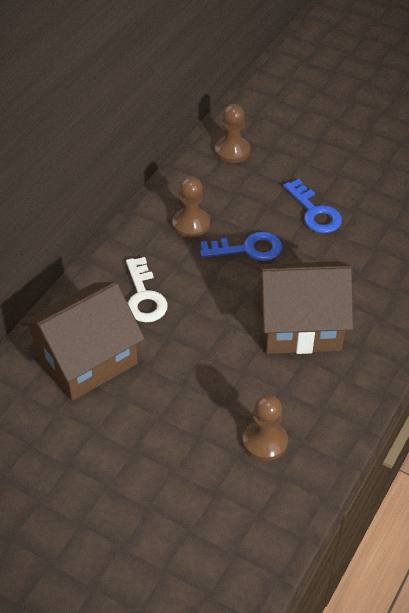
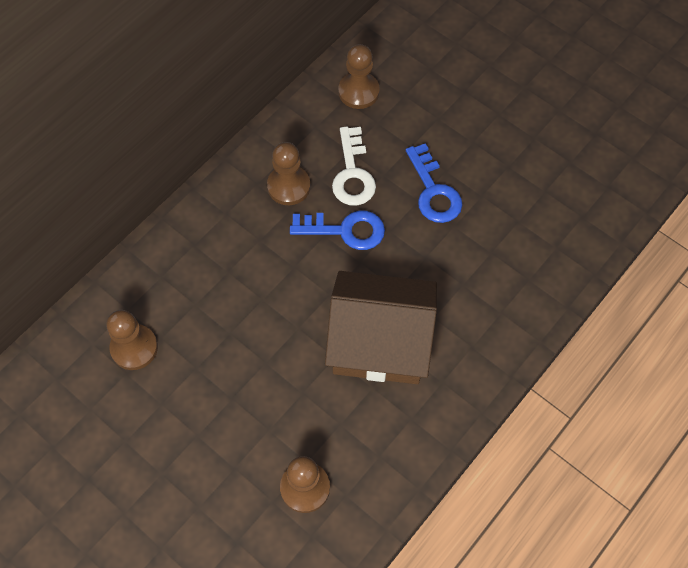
camera: 10 degrees right, 15 degrees up
(86, 359) = (134, 348): brown house -> brown pawn
(144, 296) = (215, 276): white key -> white key (352, 173)

